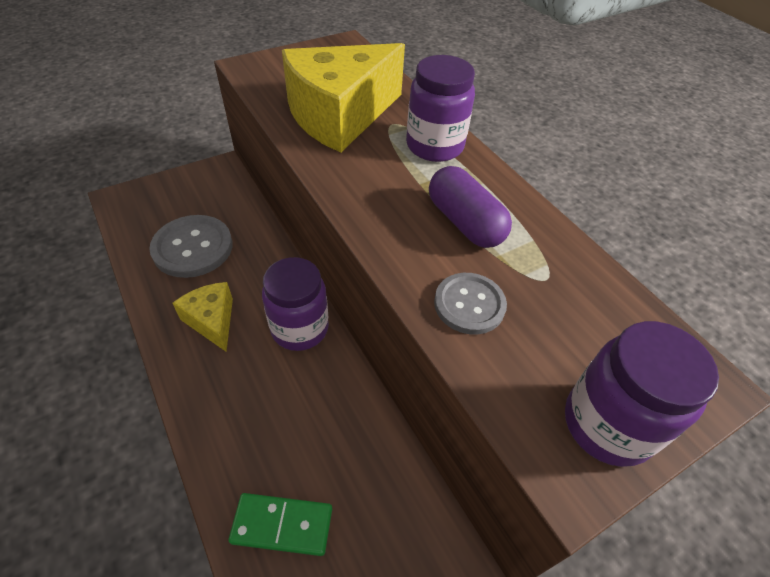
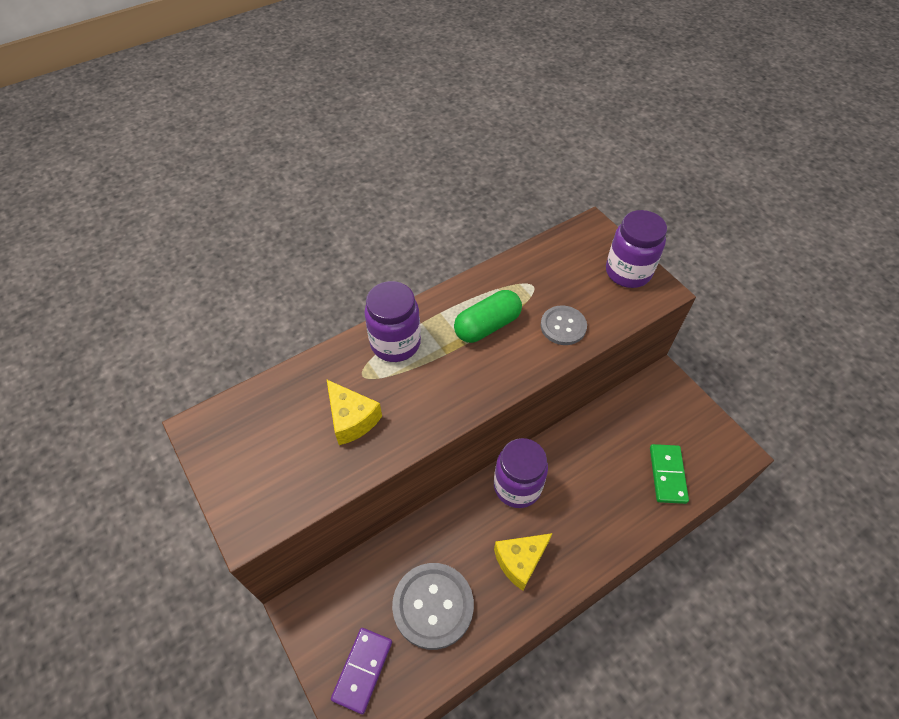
camera: 90 degrees left, 5 degrees up
(158, 202) = (362, 670): none -> purple domino
(340, 116) = (351, 419): yellow cheese -> yellow cheese, size x0.52
(464, 222) = (487, 326): purple capsule -> green capsule

